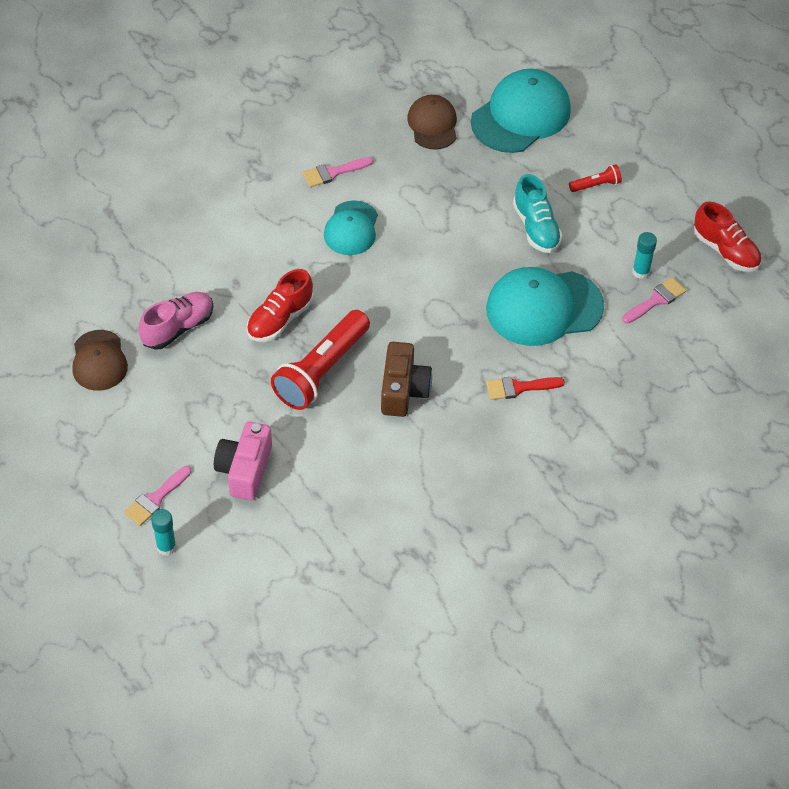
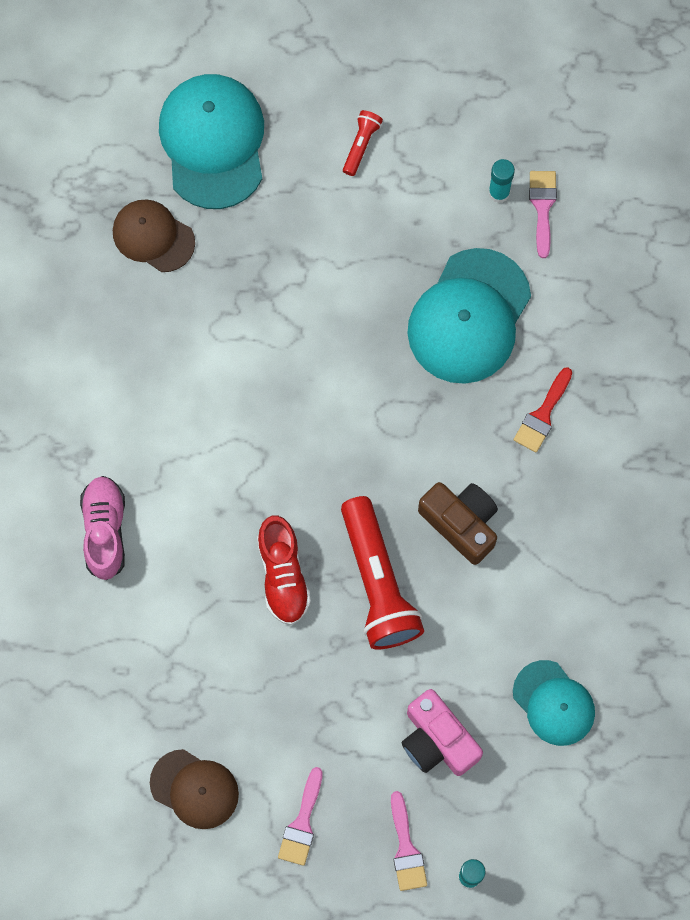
camera: 50 degrees left, 20 degrees up
(178, 328) = (214, 682): pink shoe -> pink shoe (105, 531)
(333, 173) = (136, 383): pink brush -> pink brush (302, 823)
(351, 228) = (224, 421): turquoise cap -> turquoise cap (554, 703)
(536, 227) = (367, 244): turquoise shoe -> none
(725, 250) = (536, 95): red shoe -> none

